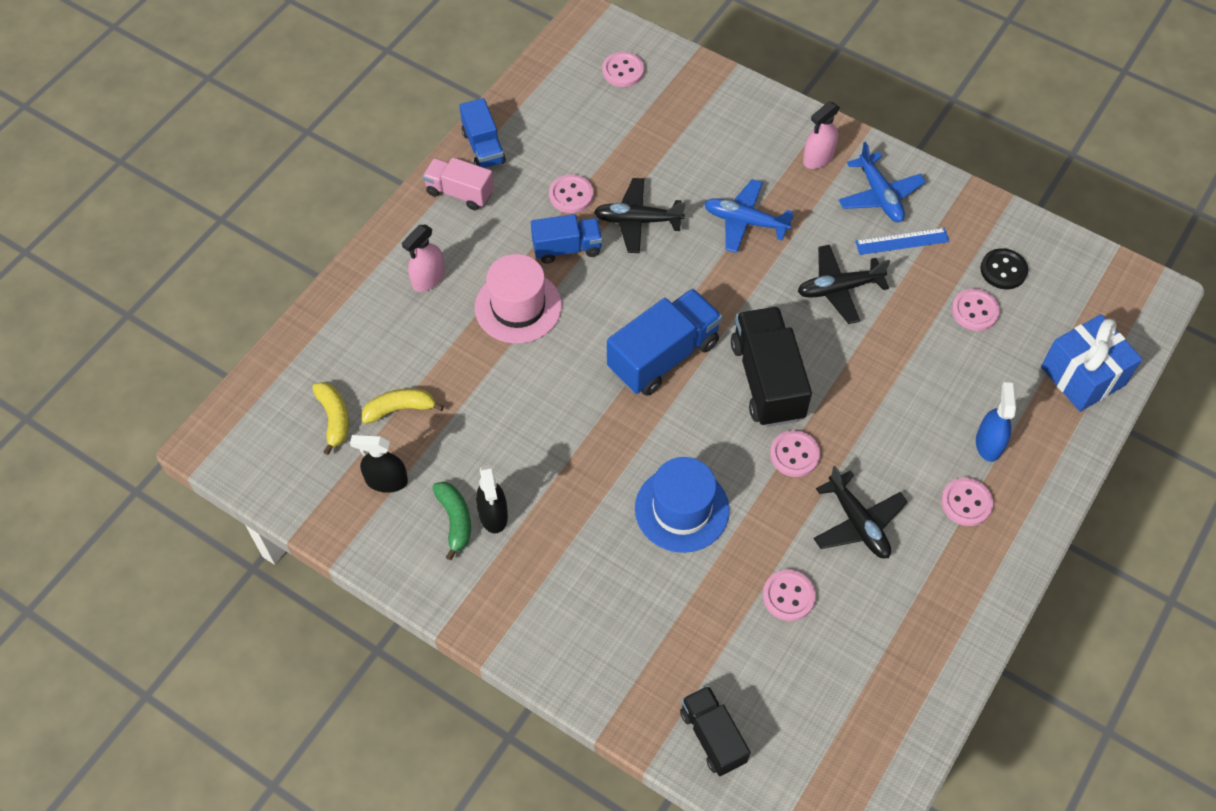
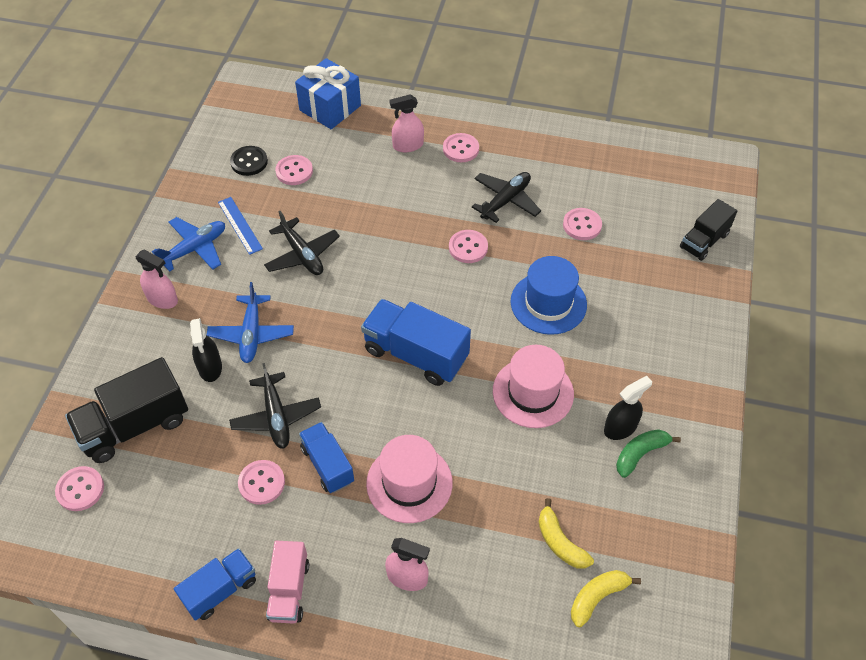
camera: 110 degrees left, 5 degrees down
(386, 481) = (634, 523): black spray bottle -> black spray bottle (210, 367)
(571, 448) = (533, 392): none -> pink hat
(767, 380) = (409, 279): black truck -> black truck (135, 425)
(988, 444) = (408, 145): blue spray bottle -> pink spray bottle

